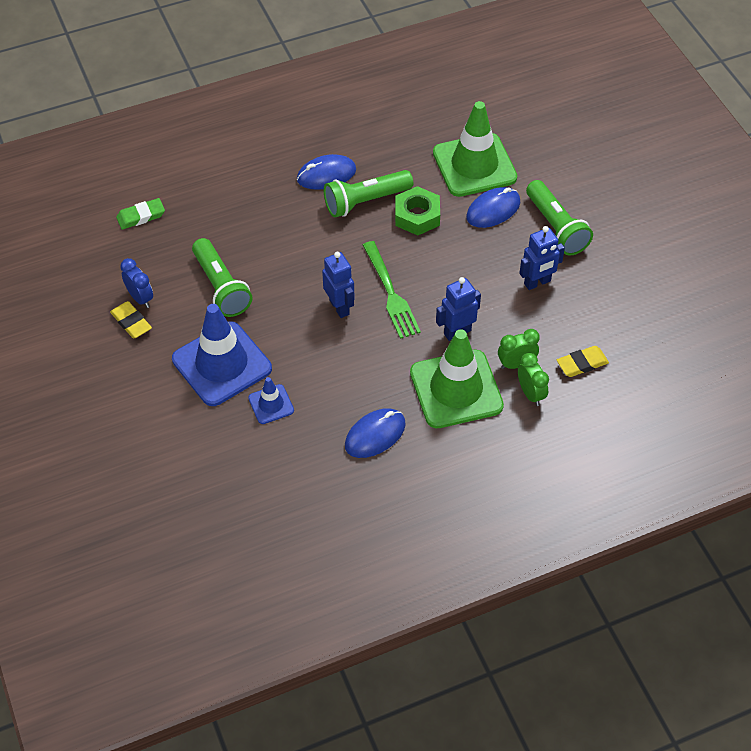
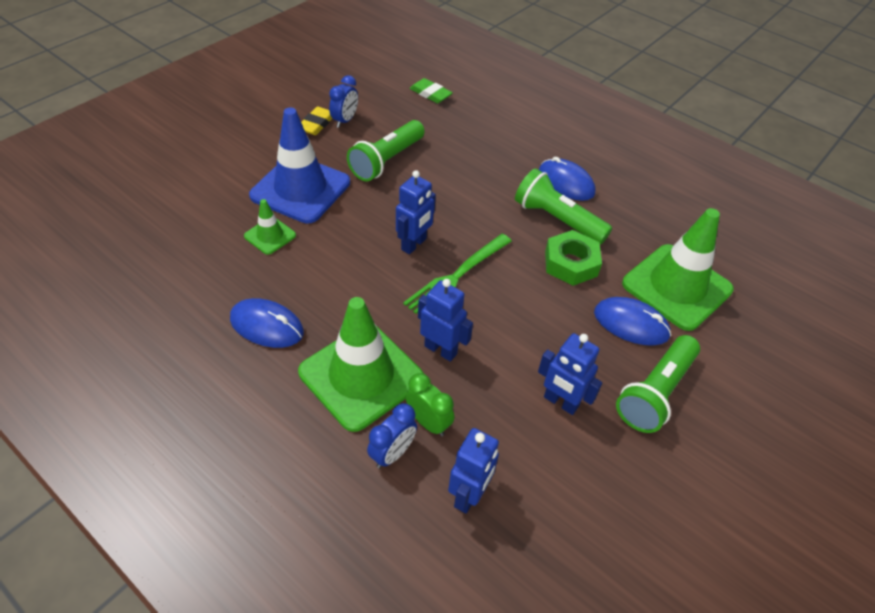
camera: 60 degrees right, 5 degrees down
(271, 404) = (270, 236): blue traffic cone -> green traffic cone
(530, 394) = (392, 453): green clock -> blue clock
(582, 363) = (469, 495): yellow eraser -> blue robot

